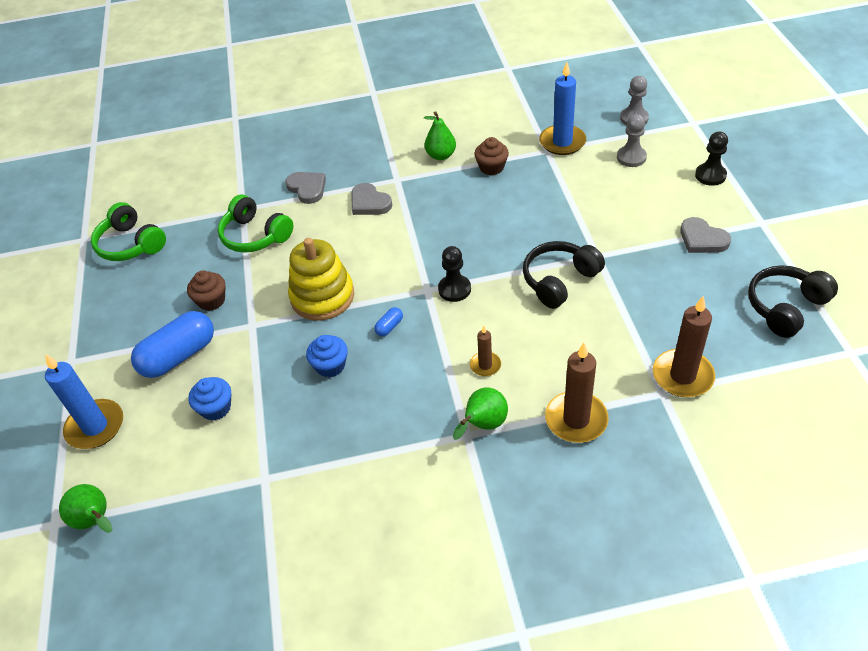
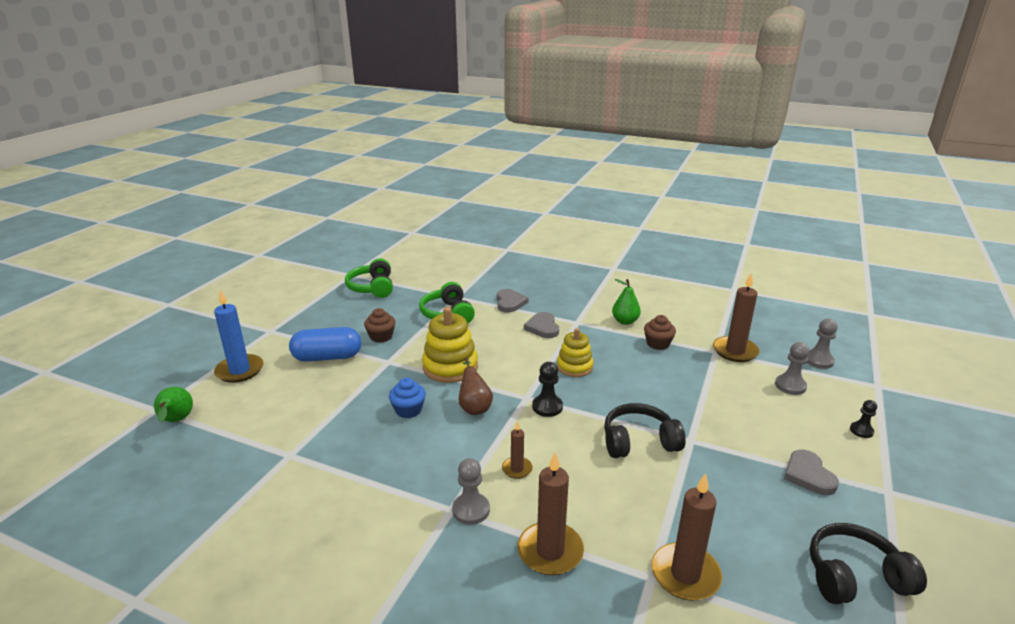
camera: 30 degrees right, 20 degrees down
(216, 408) = (312, 397): blue cupcake -> none
(389, 327) = (474, 407): blue capsule -> brown pear
(440, 232) = (574, 367): none -> yellow stacking toy
(483, 425) = (471, 510): green pear -> grey pawn
(562, 142) = (735, 351): blue candle -> brown candle
(710, 175) = (861, 431): black pawn -> black pawn, size x0.67

